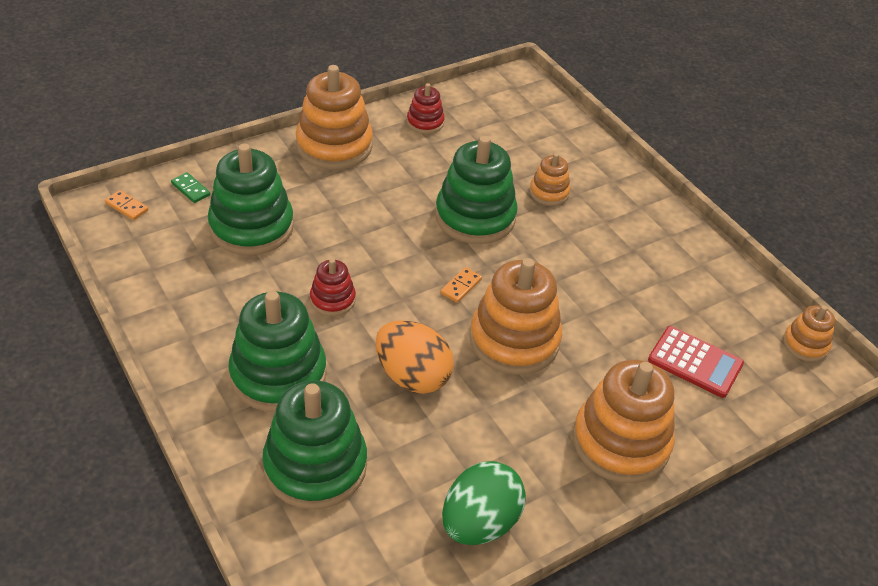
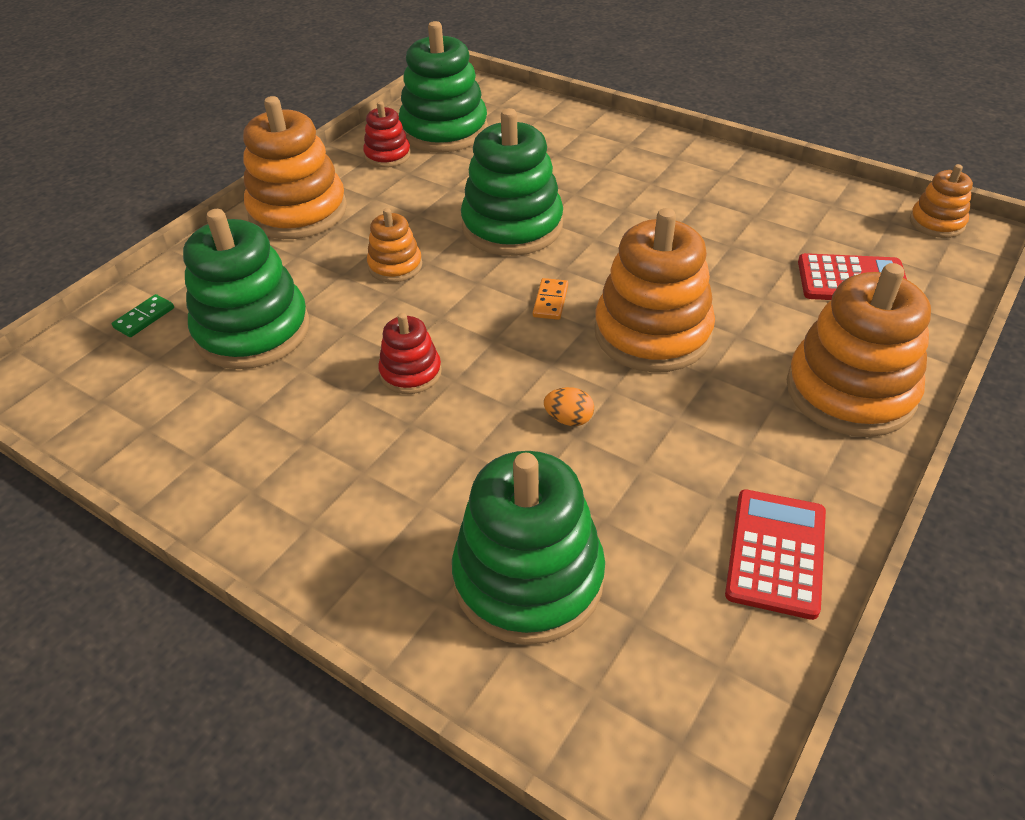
camera: 20 degrees left, 0 degrees up
(127, 207) = (67, 368): orange domino -> none
(190, 189) = (144, 318): green domino -> green domino turned 75 degrees counterclockwise
(278, 375) = (402, 487): green stacking toy -> green stacking toy (444, 131)
(412, 376) = (569, 419): orange egg -> orange egg, size x0.44
(479, 523) = (776, 553): green egg -> red calculator
(549, 193) = (572, 176): orange stacking toy -> orange stacking toy (395, 266)

